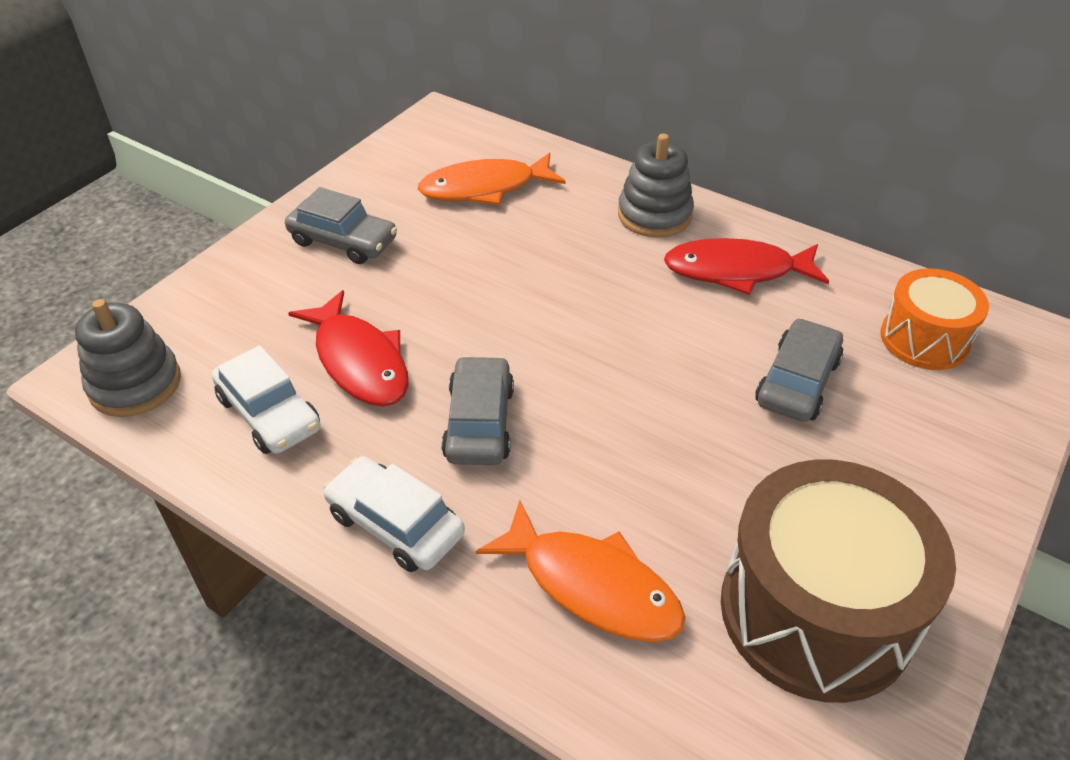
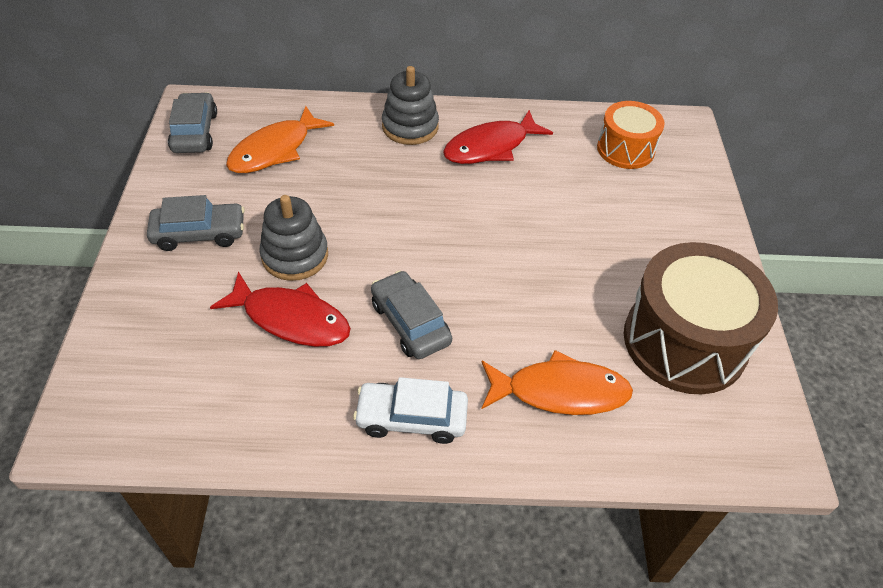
camera: 35 degrees left, 5 degrees up
(135, 384) = (126, 418): grey stacking toy -> grey stacking toy (295, 256)
(269, 413) = (256, 388): white car -> none
(797, 382) = (578, 207): grey car -> grey car (194, 132)

